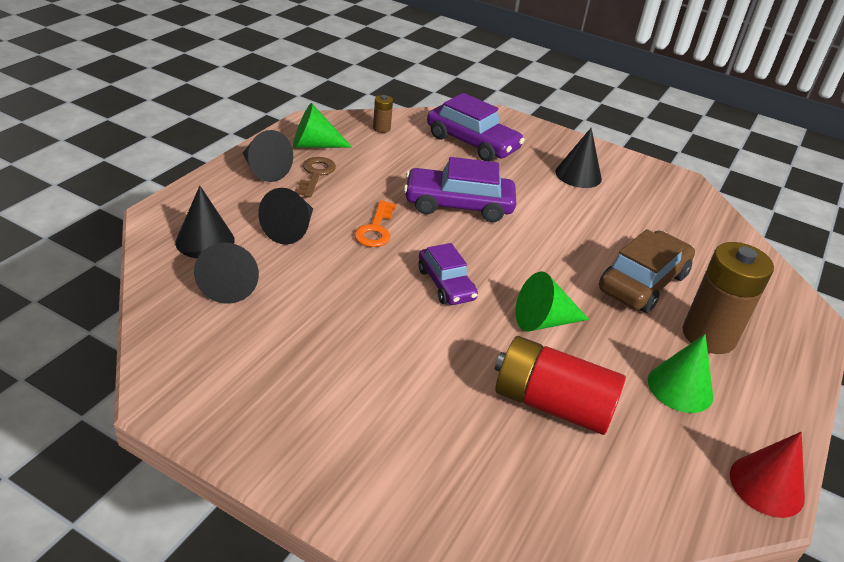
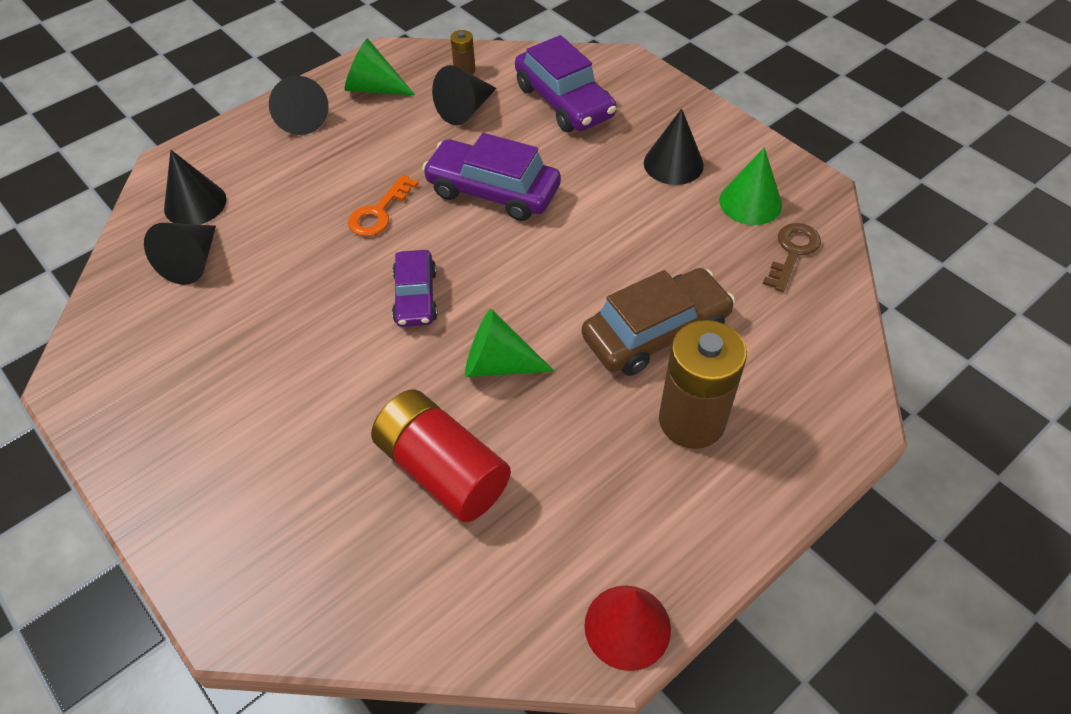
camera: 25 degrees right, 15 degrees up
(291, 230) = (288, 201): black cone -> black cone (465, 109)
(315, 174) = (353, 130): brown key -> brown key (792, 252)
(680, 387) = (607, 481): green cone -> green cone (750, 202)

